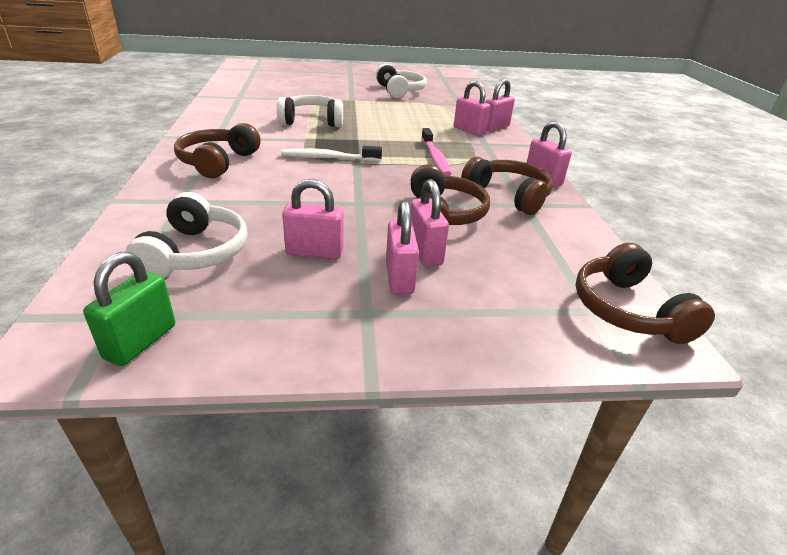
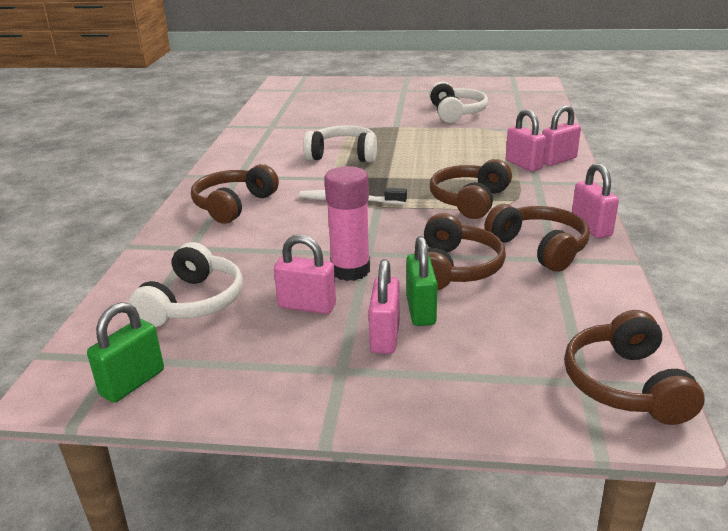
camera: 15 degrees right, 5 degrees down
(347, 218) = (350, 270): none -> pink glue stick
(424, 252) = (420, 310): pink padlock -> green padlock
(435, 158) = (469, 200): pink toothbrush -> brown headphones

